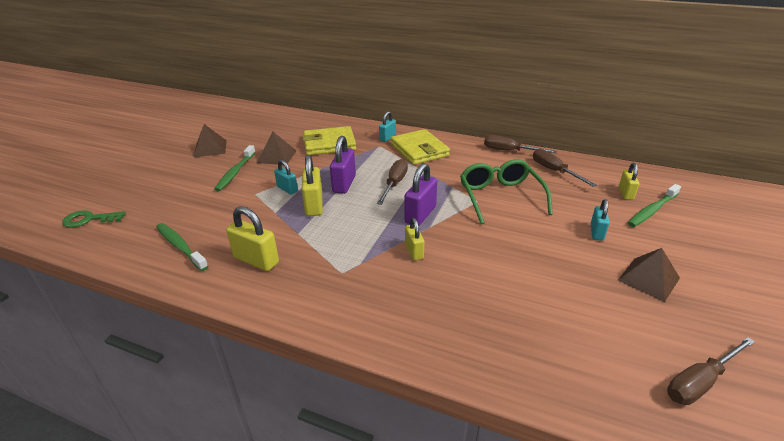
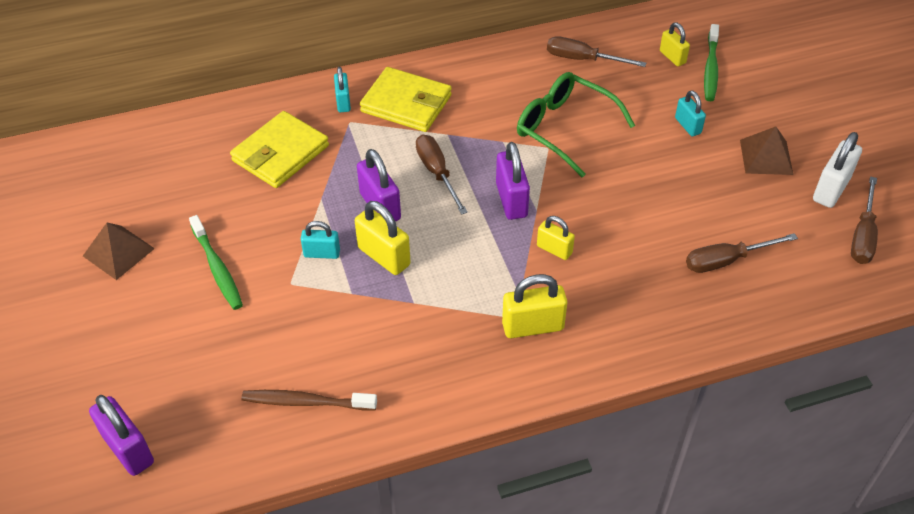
camera: 40 degrees left, 15 degrees up
(89, 219) = (128, 449): green key -> purple padlock
(180, 246) = (306, 402): green toothbrush -> brown toothbrush
(256, 260) = (414, 361): yellow padlock -> yellow padlock (533, 326)
(276, 156) = (236, 212): brown pyramid -> none
(509, 151) = (509, 51): brown screwdriver -> brown screwdriver (726, 260)
(696, 330) = (831, 189): none -> white padlock

